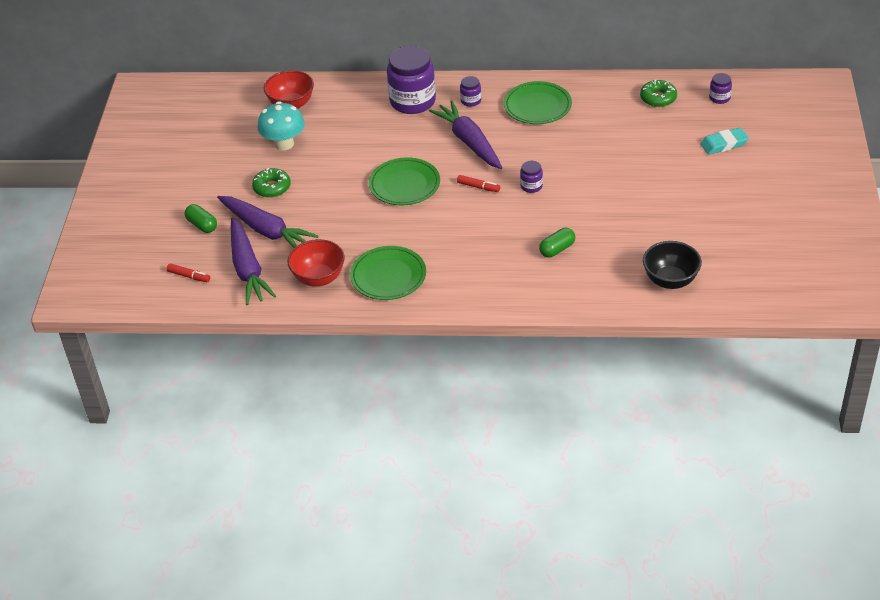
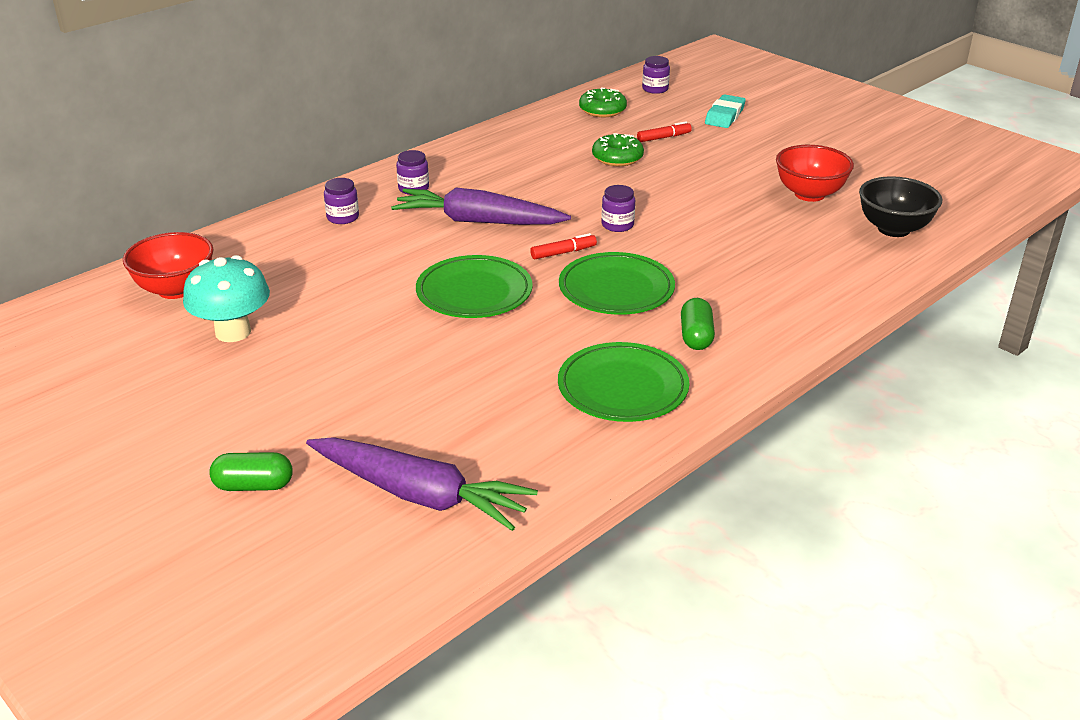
camera: 50 degrees left, 10 degrees down
(189, 276) = (339, 561): red marker -> red marker (664, 137)
(266, 230) = (369, 435): purple carrot -> none
(272, 187) = (295, 385): green donut -> green donut (617, 158)
(319, 278) = (540, 443): red bowl -> red bowl (809, 194)
(412, 101) = (343, 217): purple jar -> purple jar, size x0.45
(537, 106) = (496, 163): green plate -> green plate (616, 289)
(557, 249) = (748, 261): green capsule -> green capsule (696, 336)

